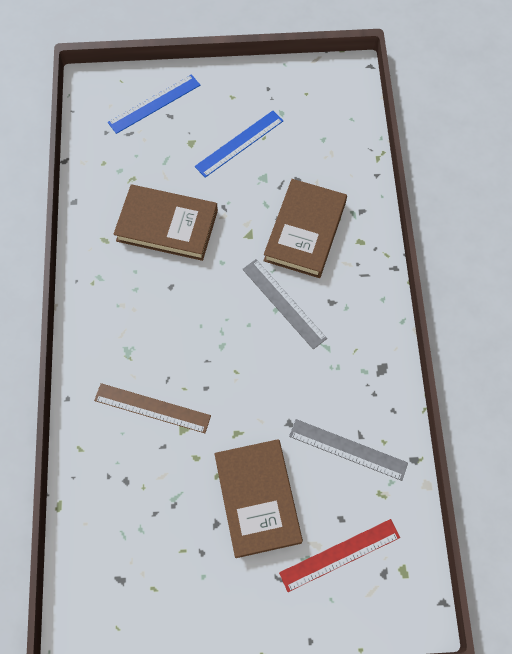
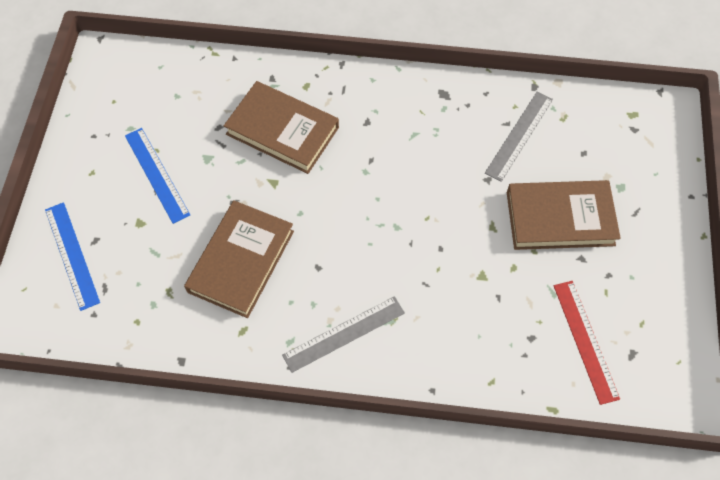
camera: 80 degrees left, 5 degrees down
(152, 408) = (455, 303): brown ruler -> none
(284, 303) = (360, 163): grey ruler -> grey ruler (344, 333)
(340, 555) = (616, 159): red ruler -> red ruler (585, 340)

